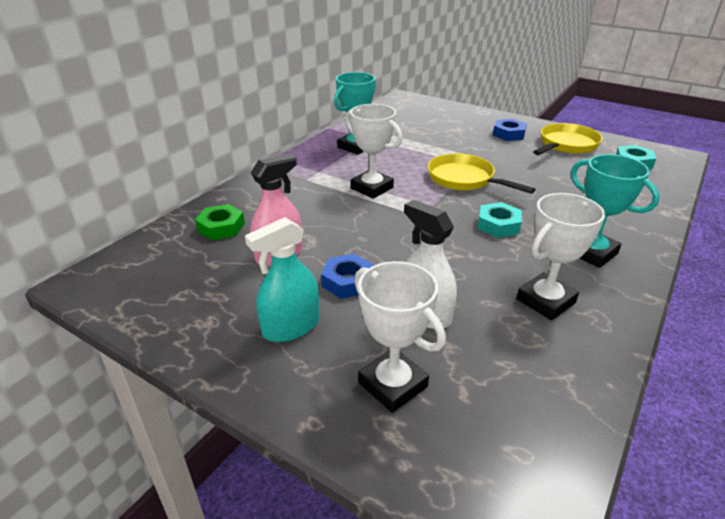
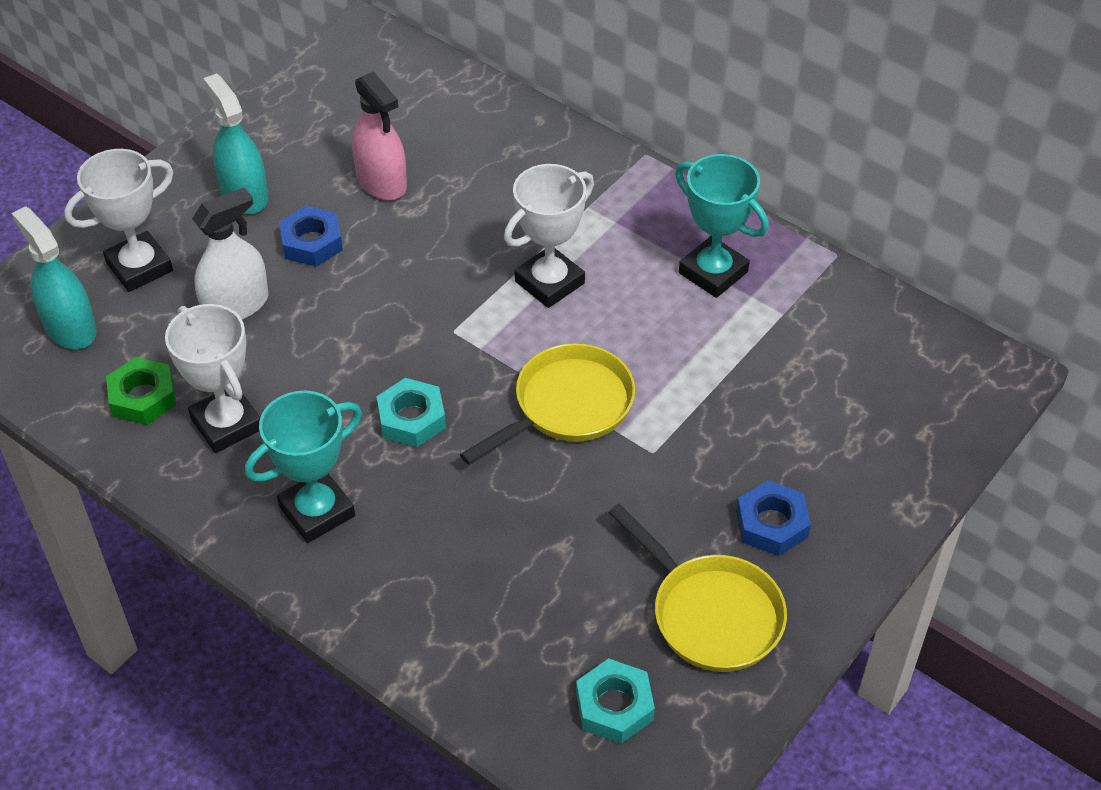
camera: 95 degrees right, 15 degrees up
(221, 227) = (458, 126): green nut -> green nut (143, 397)
(487, 425) = (70, 328): none -> turquoise spray bottle

